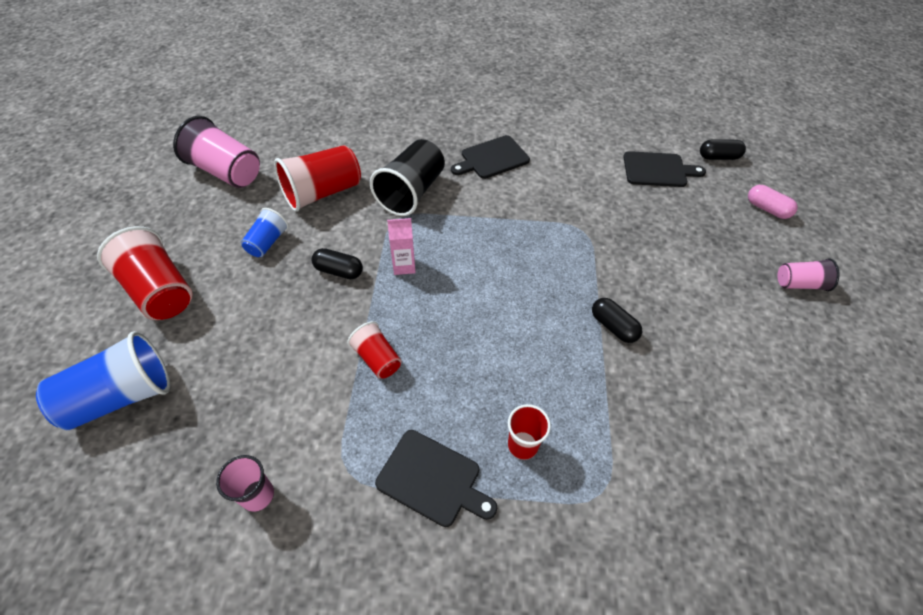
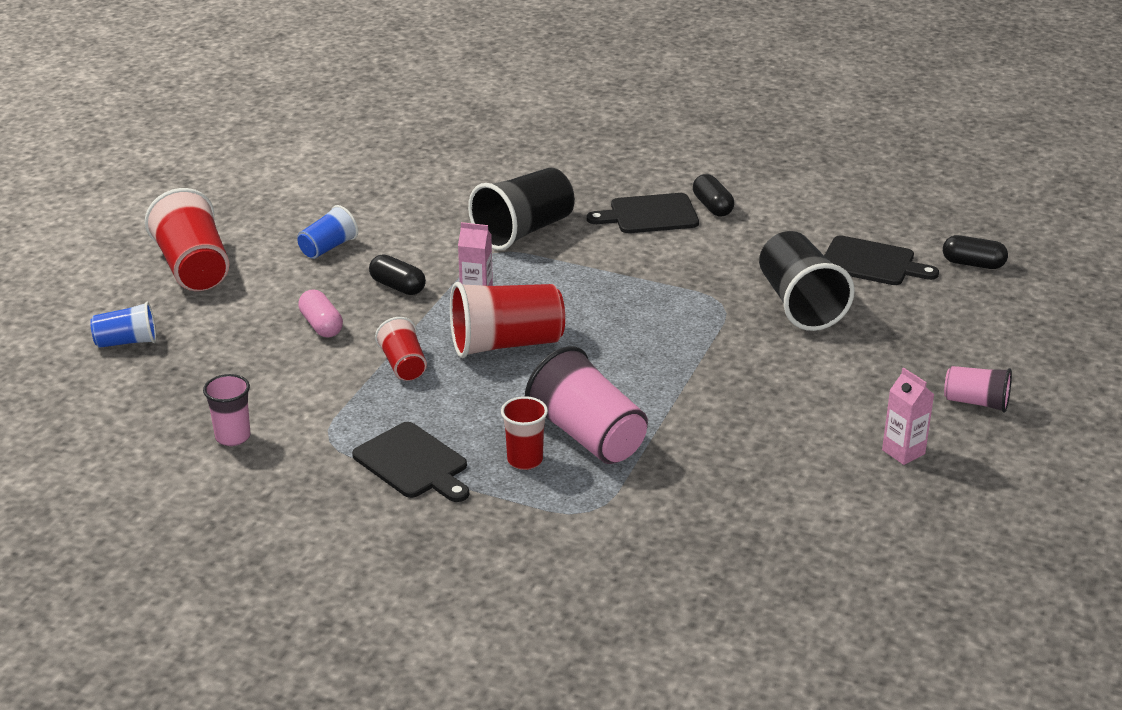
camera: 20 degrees right, 20 degrees down
(121, 396) = (127, 342): blue cup -> blue cup, size x0.56
(226, 172) = (308, 175): pink cup -> pink cup (587, 436)
(322, 193) = (413, 214): red cup -> red cup (506, 344)
(613, 326) = (697, 392): black capsule -> black capsule (712, 206)
(634, 218) = (800, 304): none -> black cup
(767, 209) = (997, 326): pink capsule -> pink capsule (321, 325)
(786, 349) = (903, 452): none -> pink carton

